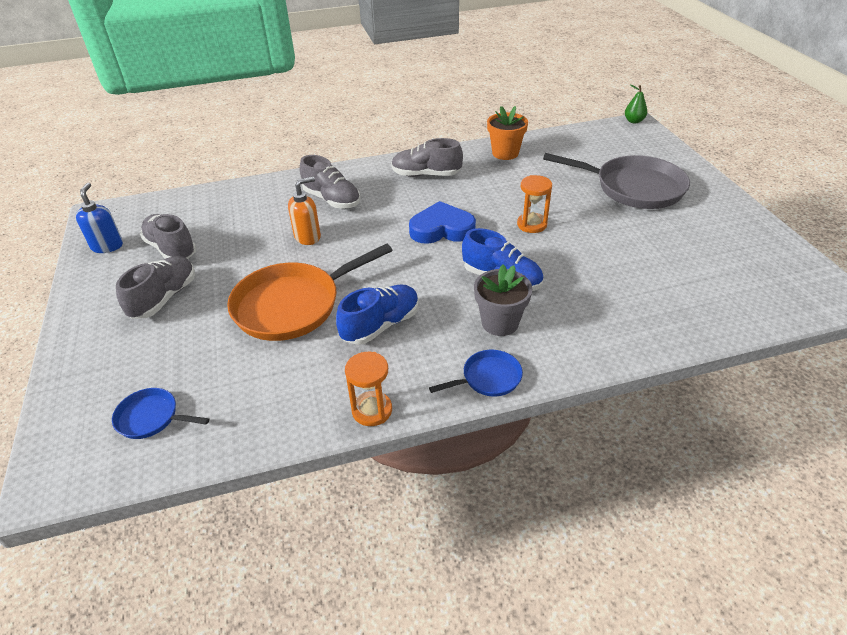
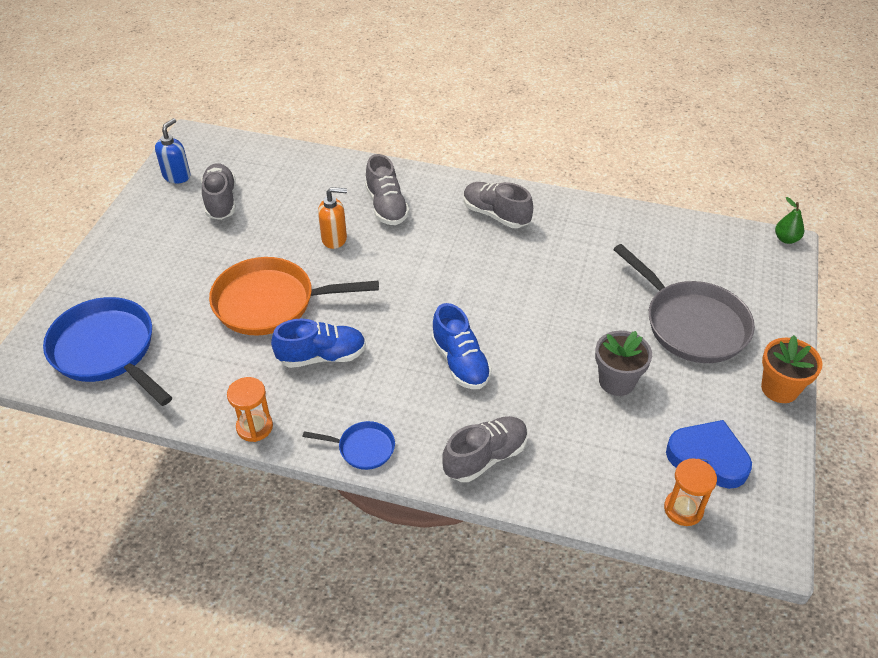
camera: 30 degrees right, 5 degrees up
(151, 418) = (107, 351): blue pan -> blue pan, size x2.06
(164, 298) = (183, 248): grey shoe -> grey shoe (485, 457)
(442, 229) = (455, 284): blue heart -> blue heart (708, 457)
(500, 323) = (418, 404): grey flower pot -> grey flower pot (617, 381)
(505, 153) = (598, 222): orange flower pot -> orange flower pot (779, 388)
(532, 224) = (543, 318): orange hourglass -> orange hourglass (683, 509)

